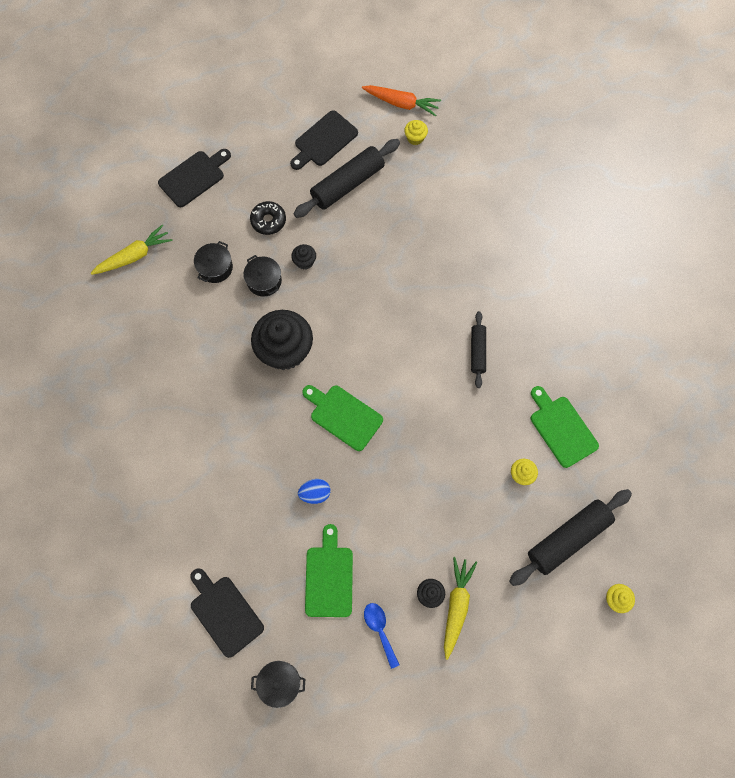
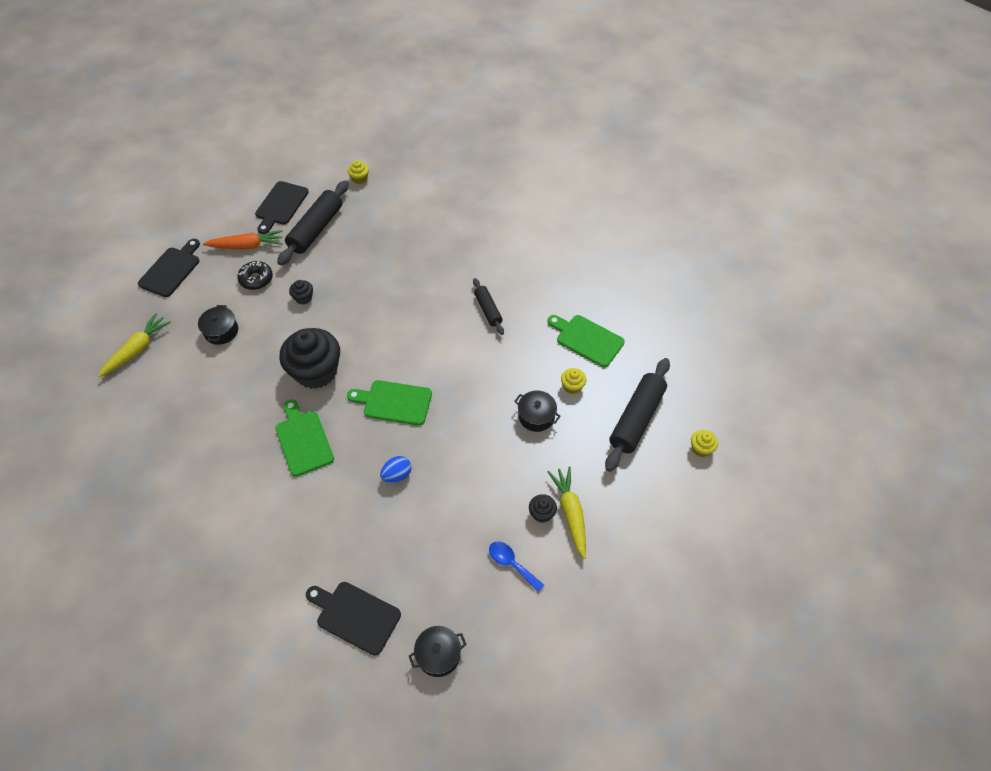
camera: 25 degrees left, 15 degrees down
(264, 281) = (272, 325): black pot -> black pot (536, 416)
(329, 577) = (443, 540): green cutting board -> green cutting board (303, 440)
(401, 103) = (336, 159): orange carrot -> orange carrot (247, 246)

